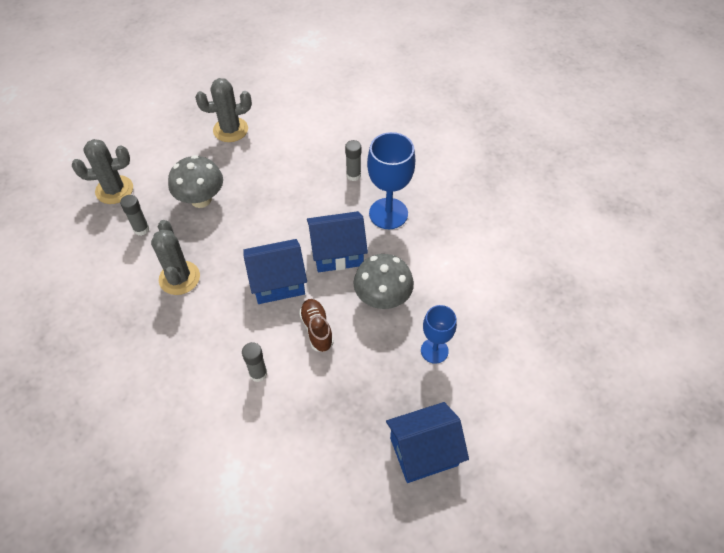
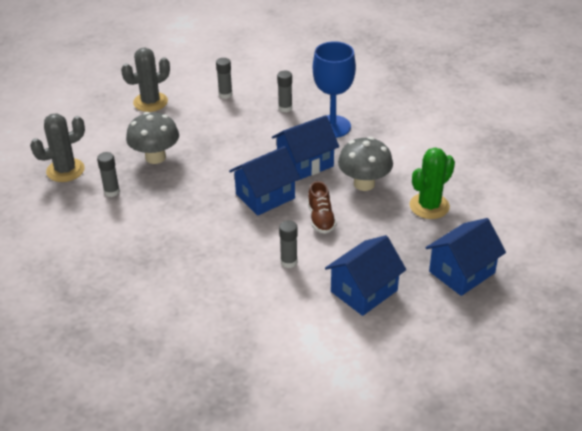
camera: 20 degrees left, 15 degrees down
(179, 278) = (172, 216): grey cactus -> none
(304, 141) = (225, 95): none -> grey glue stick
(312, 438) = (364, 291): none -> blue house
(317, 329) = (321, 219): brown shoe -> brown shoe turned 150 degrees counterclockwise
(434, 351) = (429, 206): blue goblet -> green cactus

